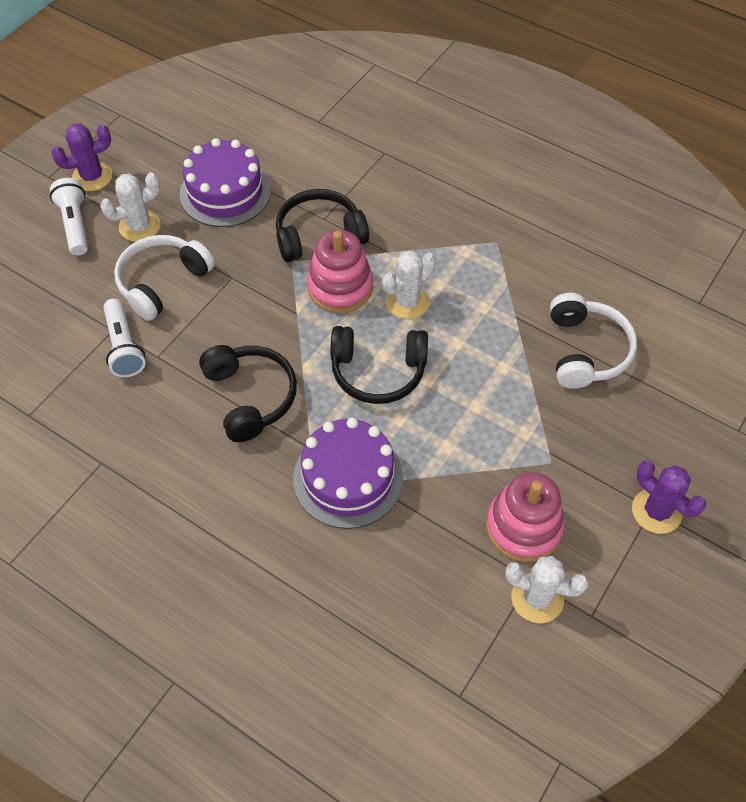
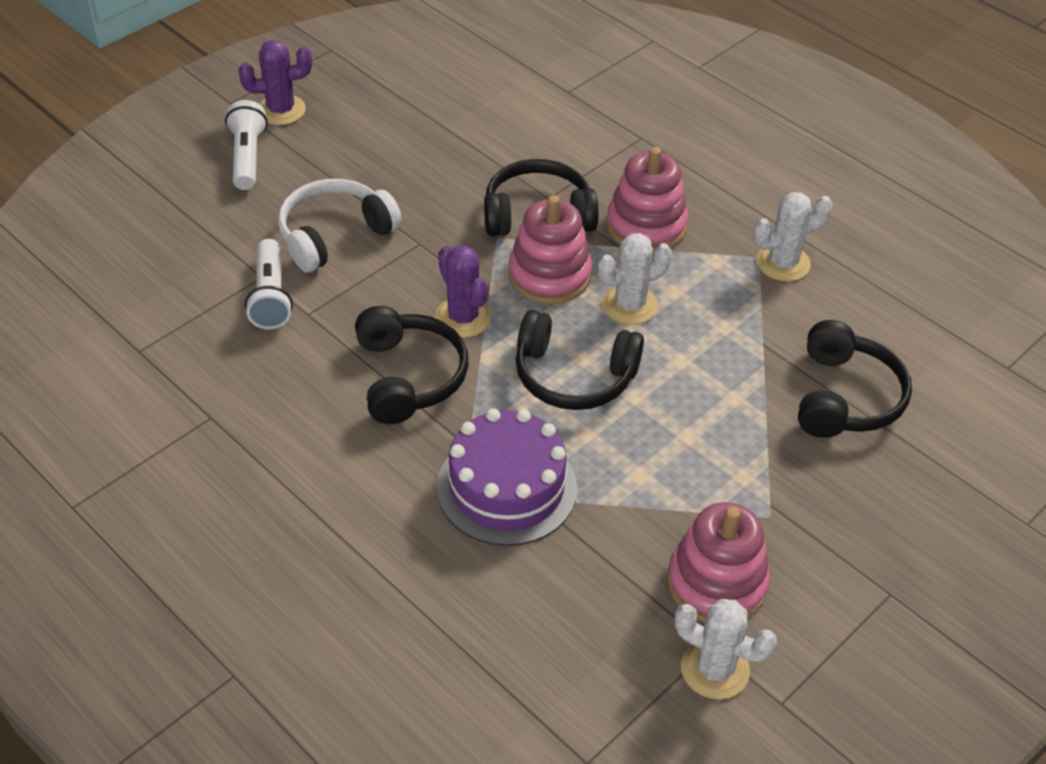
camera: 10 degrees right, 10 degrees down
(139, 226) = (323, 171): white cactus -> white cactus (783, 263)
(225, 192) = (435, 150): purple cake -> none
(405, 230) = (646, 226): none -> pink stacking toy
(586, 350) = (845, 397): white headphones -> black headphones
(656, 511) = (896, 598): purple cactus -> purple cactus (463, 317)

